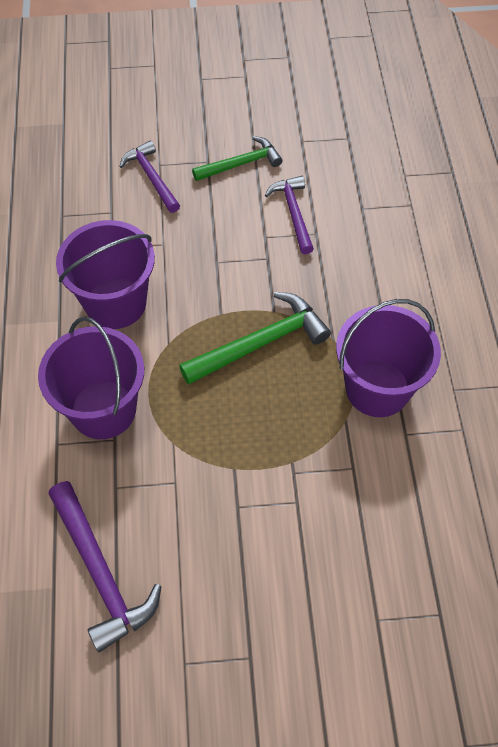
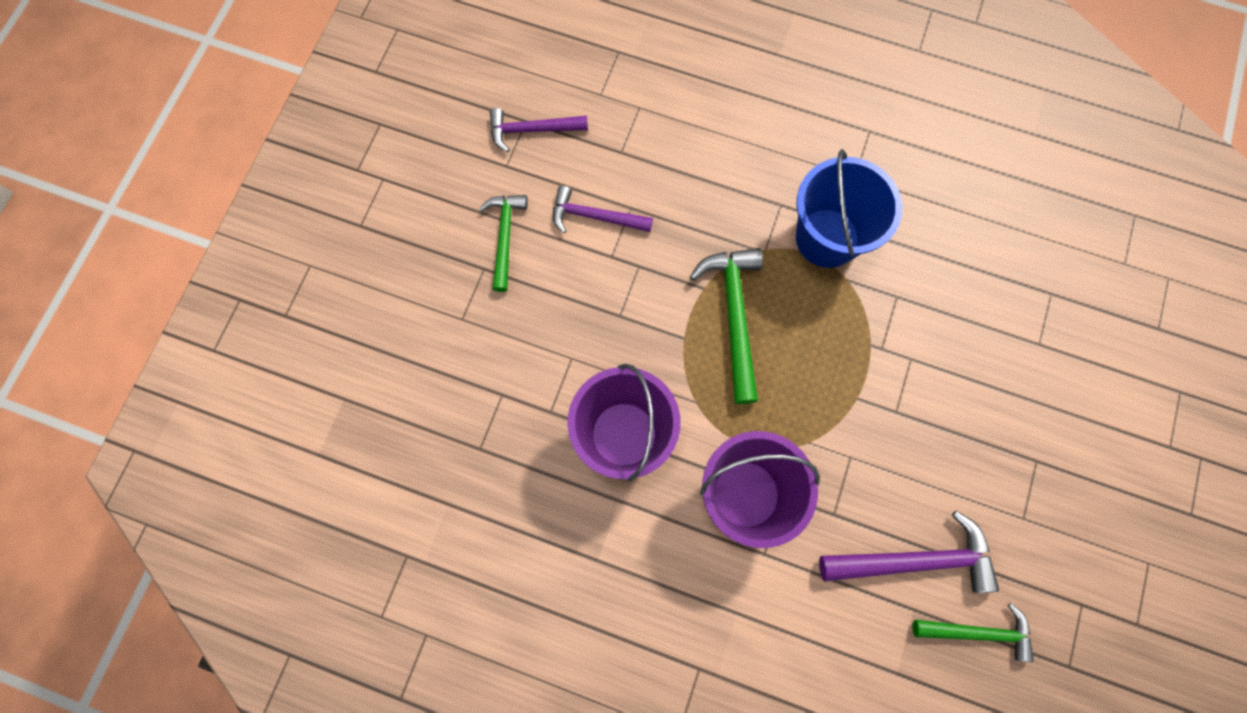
camera: 65 degrees left, 15 degrees up
(53, 655) = (978, 632): none -> green hammer
(151, 177) = (475, 334): purple hammer -> purple hammer (532, 130)
(377, 388) = (827, 238): purple bucket -> blue bucket

